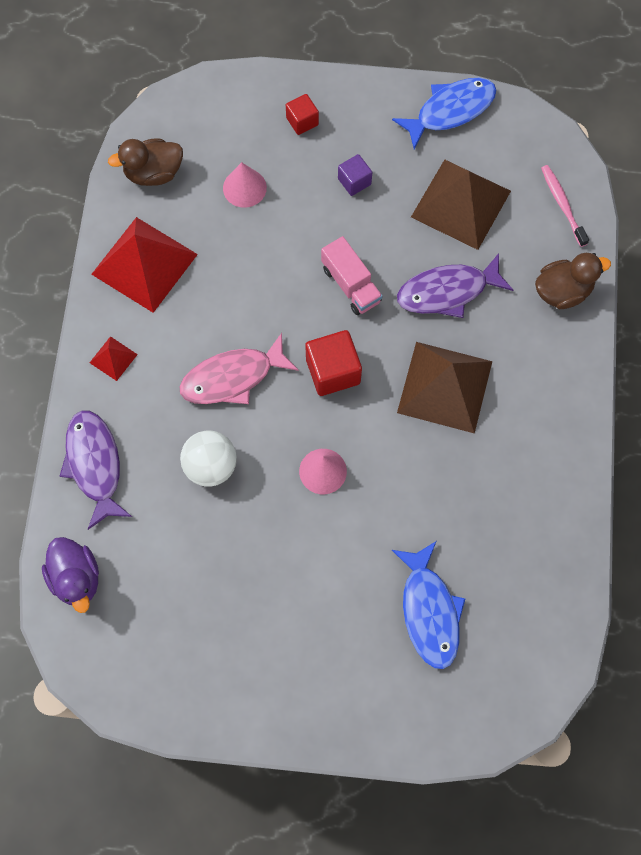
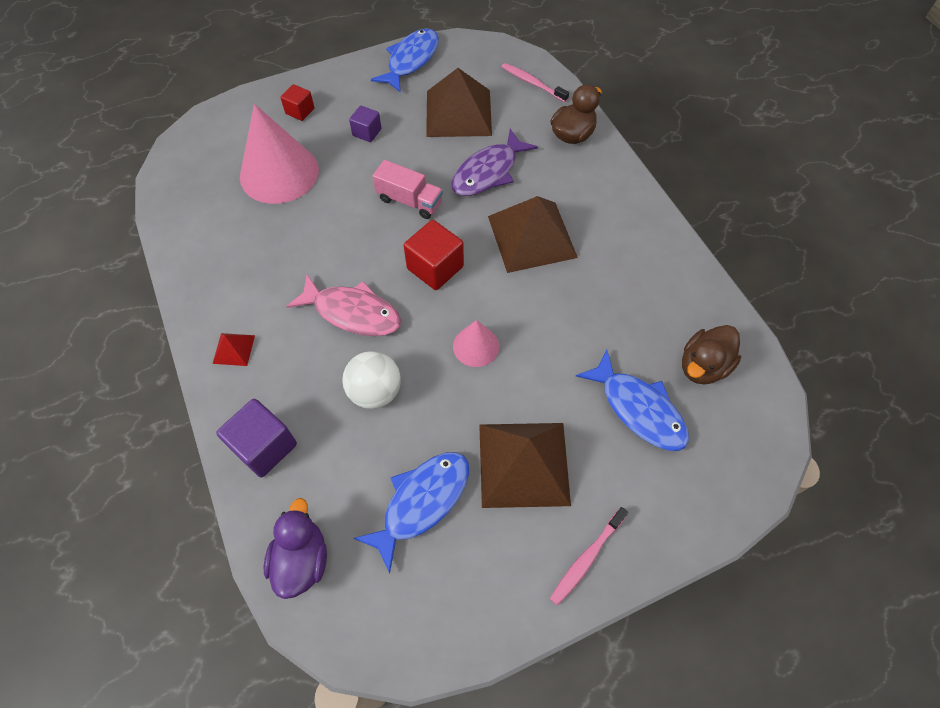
camera: 30 degrees left, 10 degrees down
(76, 578) = (302, 560): purple duck -> purple duck turned 120 degrees counterclockwise
(95, 465) = (264, 446): purple fish -> purple cube
(144, 264) = (222, 263): red pyramid -> none
(153, 173) = (193, 195): brown duck -> brown duck (703, 366)
(194, 585) = (421, 502): none -> blue fish
(233, 377) = (352, 312): pink fish -> pink fish turned 105 degrees counterclockwise
(244, 188) = (279, 173): pink cone -> pink cone, size x1.96
(297, 602) = (523, 463): none -> brown pyramid
(299, 709) = (586, 558): none -> pink toothbrush

